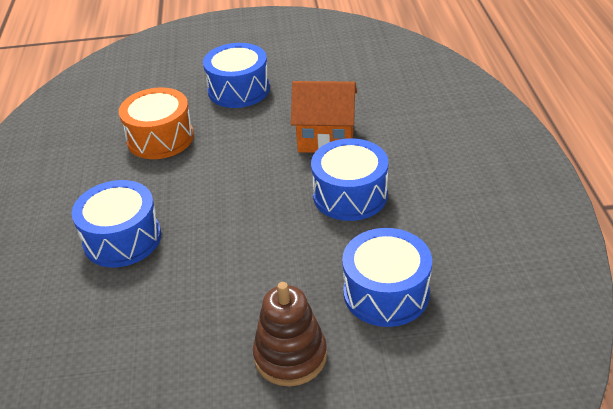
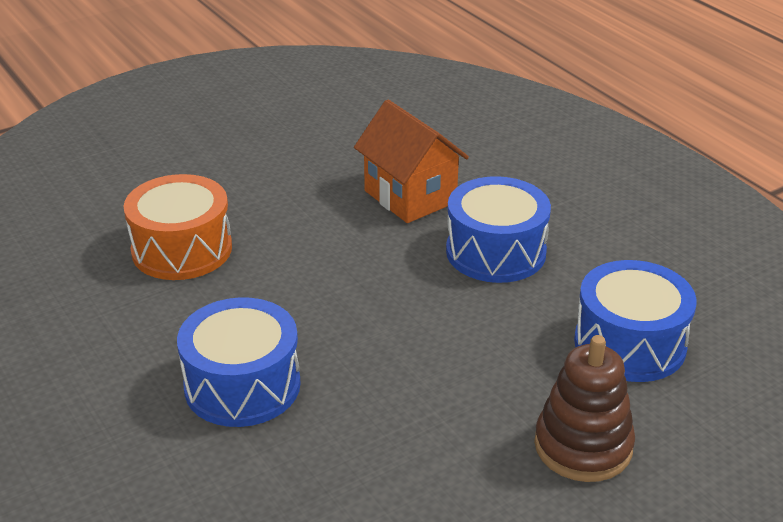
camera: 30 degrees left, 5 degrees down
(238, 90) = (241, 165): blue drum -> none
(326, 139) = (410, 197): orange house -> orange house turned 75 degrees clockwise

